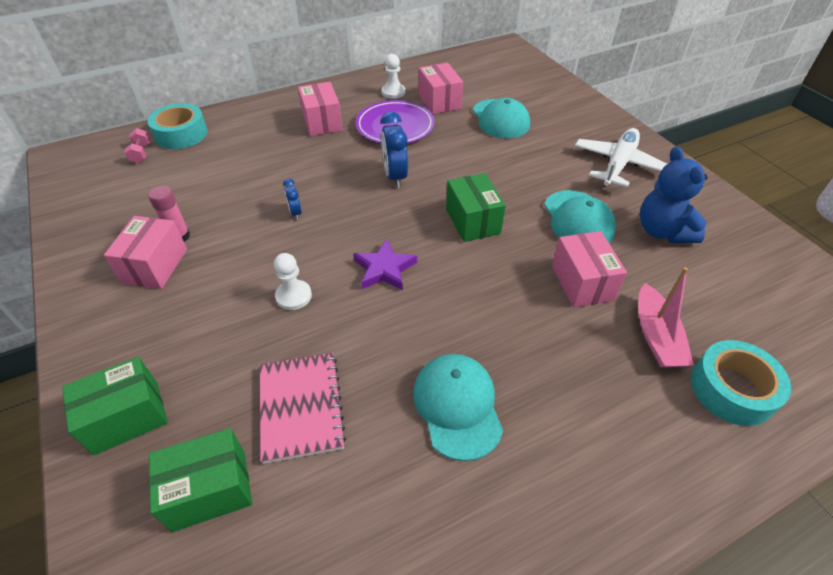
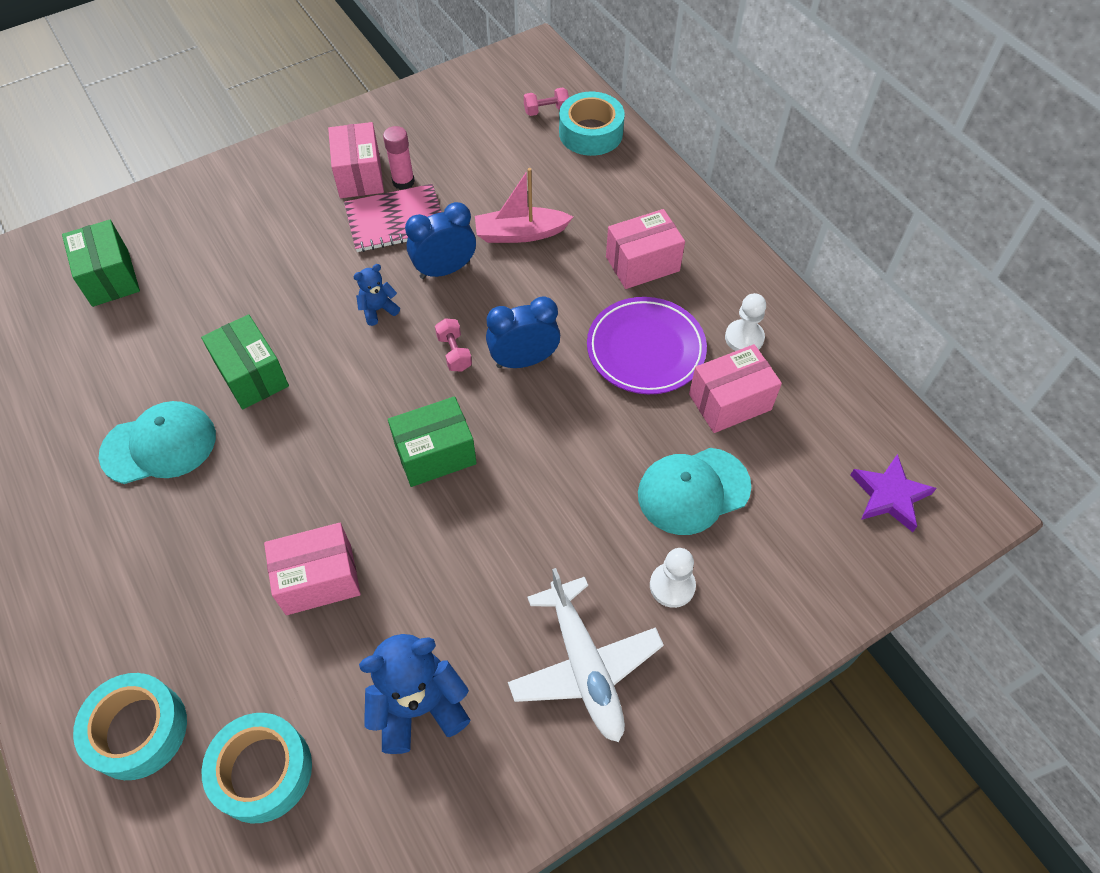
camera: 85 degrees right, 10 degrees up
(127, 417) = (185, 209): green box -> green box (252, 375)
(155, 266) = (360, 176): pink box -> pink box turned 75 degrees clockwise
(293, 296) = (312, 292): white pawn -> white pawn (672, 586)
(295, 213) = (445, 270): blue clock -> blue clock, size x1.88
(301, 407) = (177, 322): pink notebook -> pink notebook (395, 220)
(327, 252) = (378, 310): none -> blue teddy bear
(381, 209) = (454, 353): none -> pink dumbbell
(384, 269) = (349, 367): purple star -> purple star (889, 496)
(578, 219) = (442, 587): turquoise cap -> none
(618, 164) = (584, 666): white plane -> white plane turned 45 degrees clockwise
(656, 336) = (225, 657): pink boat -> pink boat (520, 233)
(733, 308) = (263, 771): none -> turquoise tape

